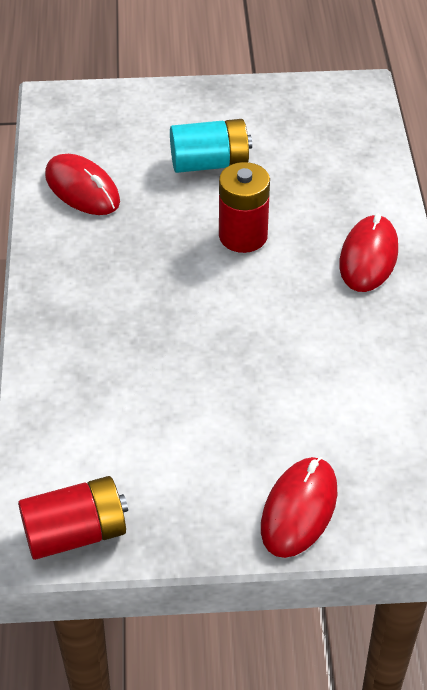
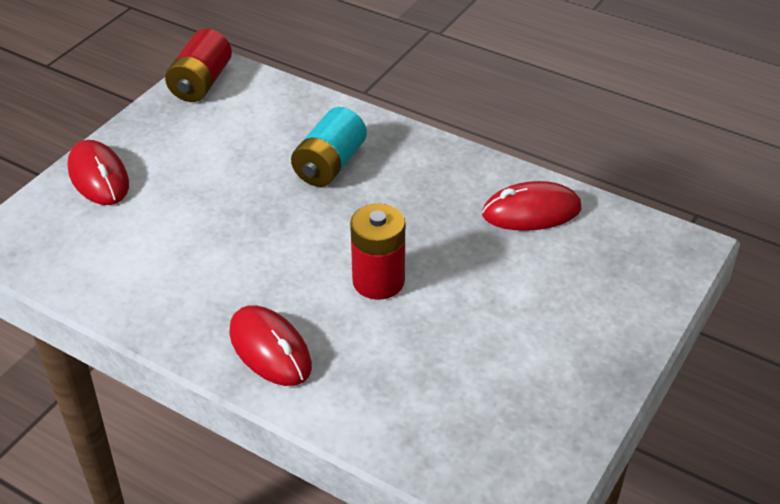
camera: 125 degrees right, 5 degrees down
(209, 163) = (498, 309): turquoise battery -> turquoise battery (330, 165)

